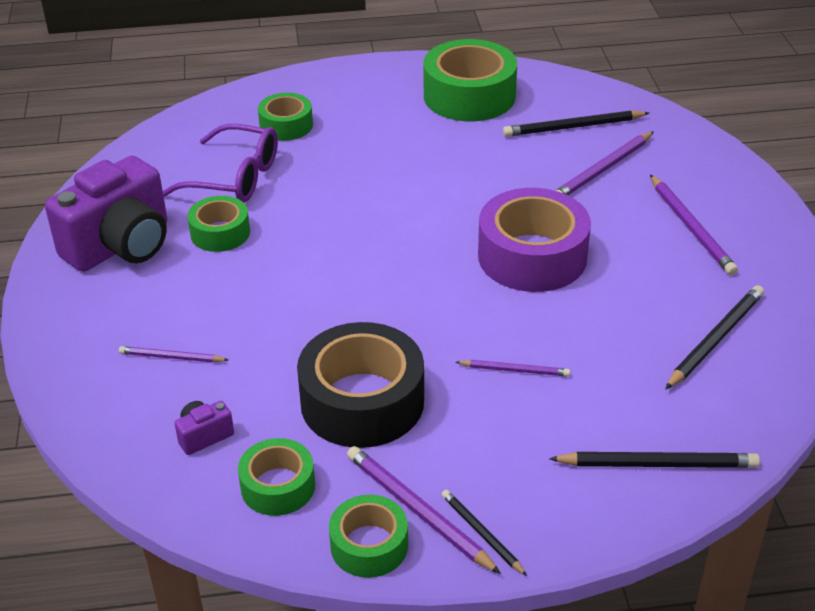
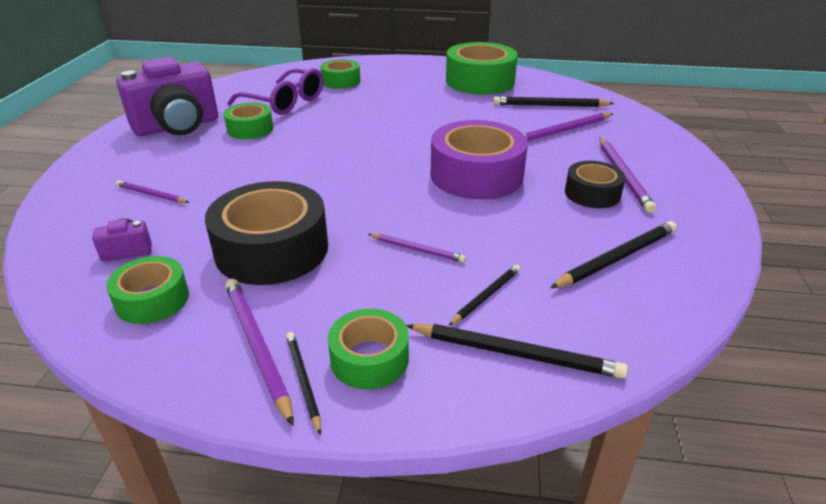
camera: 15 degrees right, 5 degrees down
(369, 545) = (190, 367): green tape -> green tape (369, 359)
(607, 410) = (486, 296): none -> black pencil
(666, 259) = (592, 193): none -> black tape

